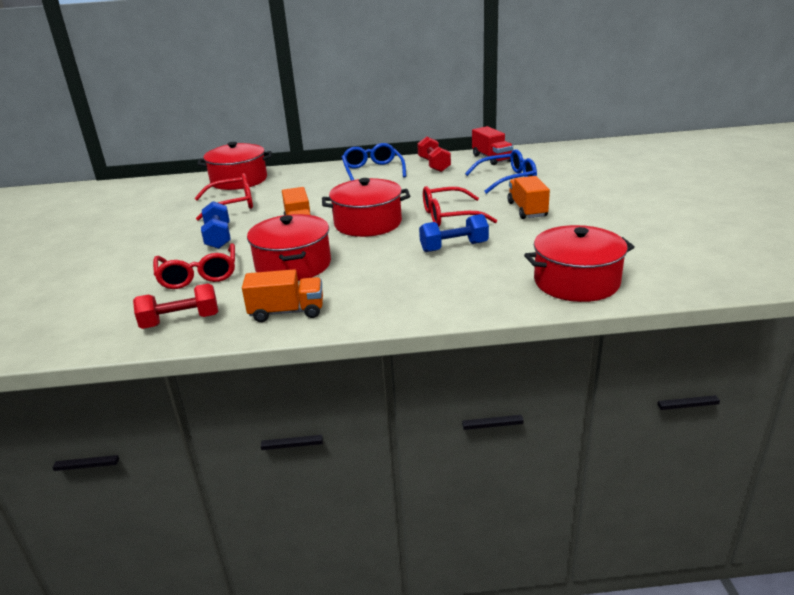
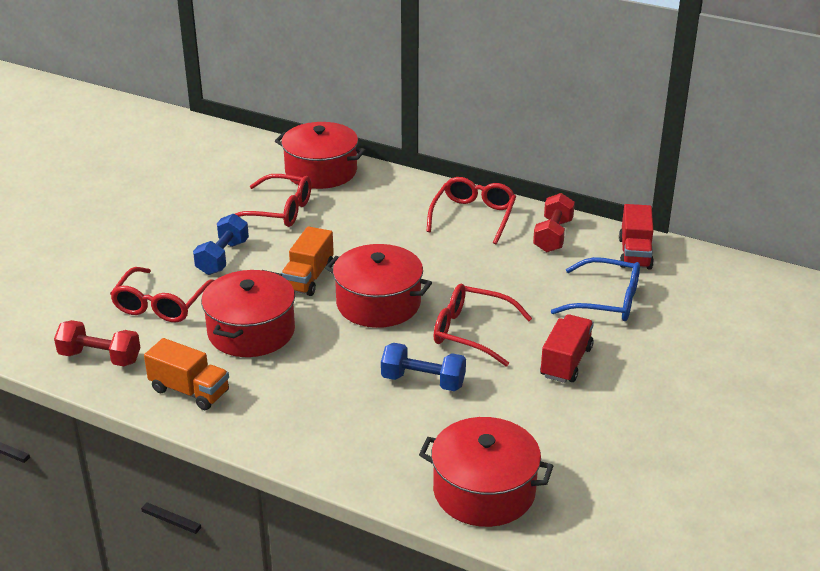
camera: 30 degrees right, 5 degrees up
(372, 171) = (473, 216): blue glasses -> red glasses
(527, 210) = (566, 362): orange truck -> red truck

